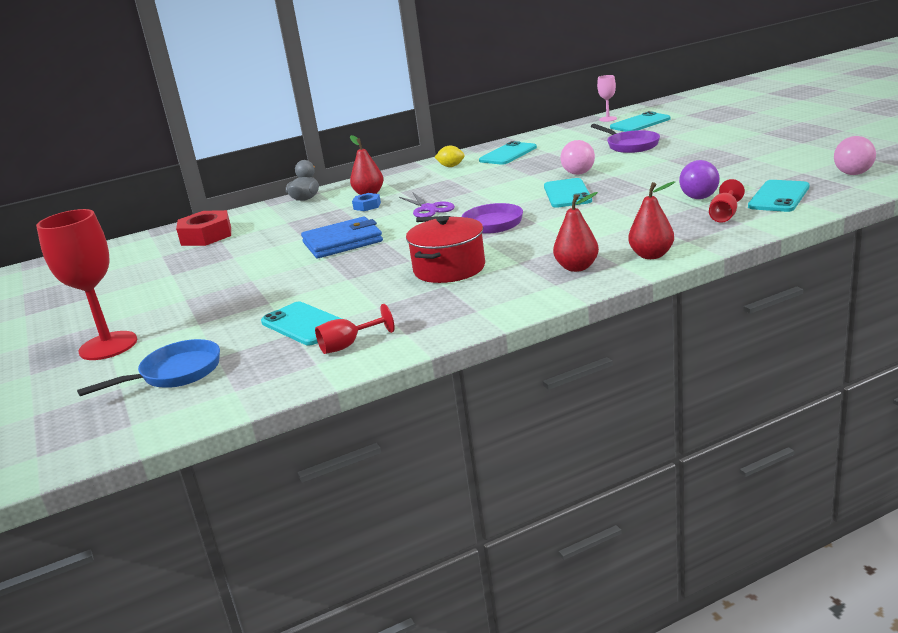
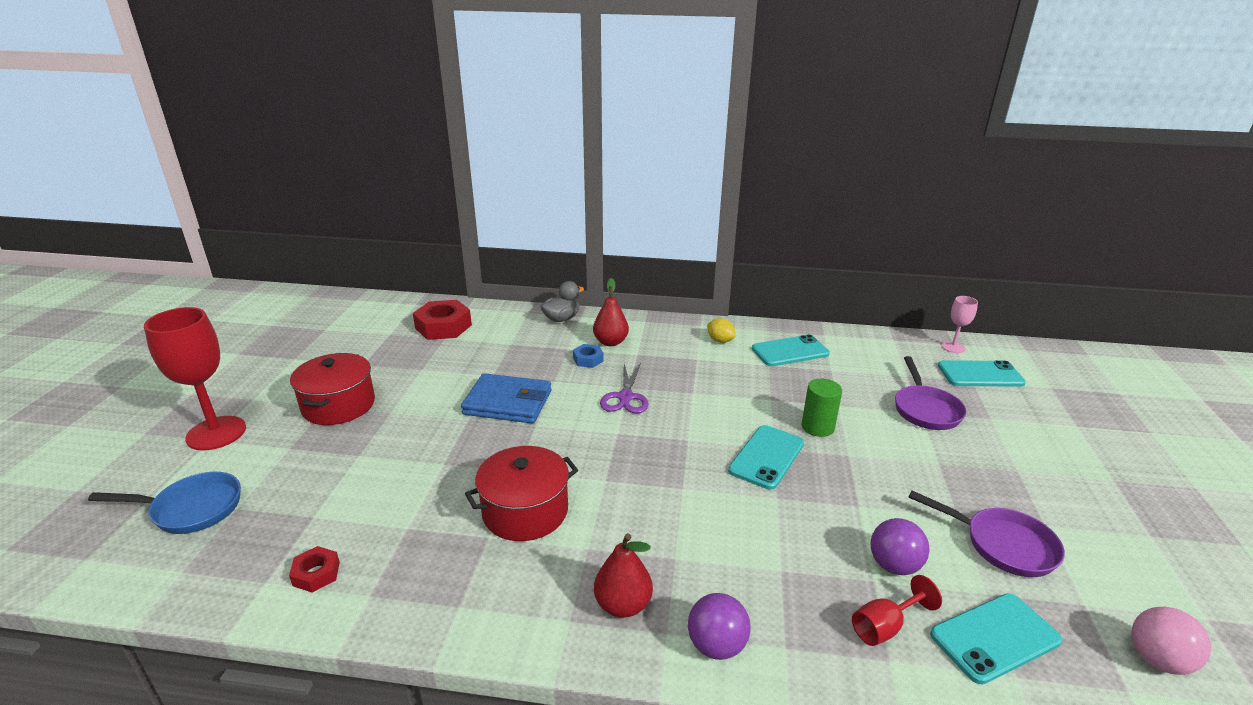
camera: 30 degrees right, 5 degrees up
(196, 295) = (338, 405): none -> red pot
(304, 324) = (335, 510): turquoise phone -> none
(348, 345) = (316, 574): red goblet -> red nut
(487, 225) = (638, 459): purple pan -> purple pan (1002, 545)
(578, 173) = (817, 427): pink ball -> green cylinder
(651, 255) = (716, 645): red pear -> purple ball

